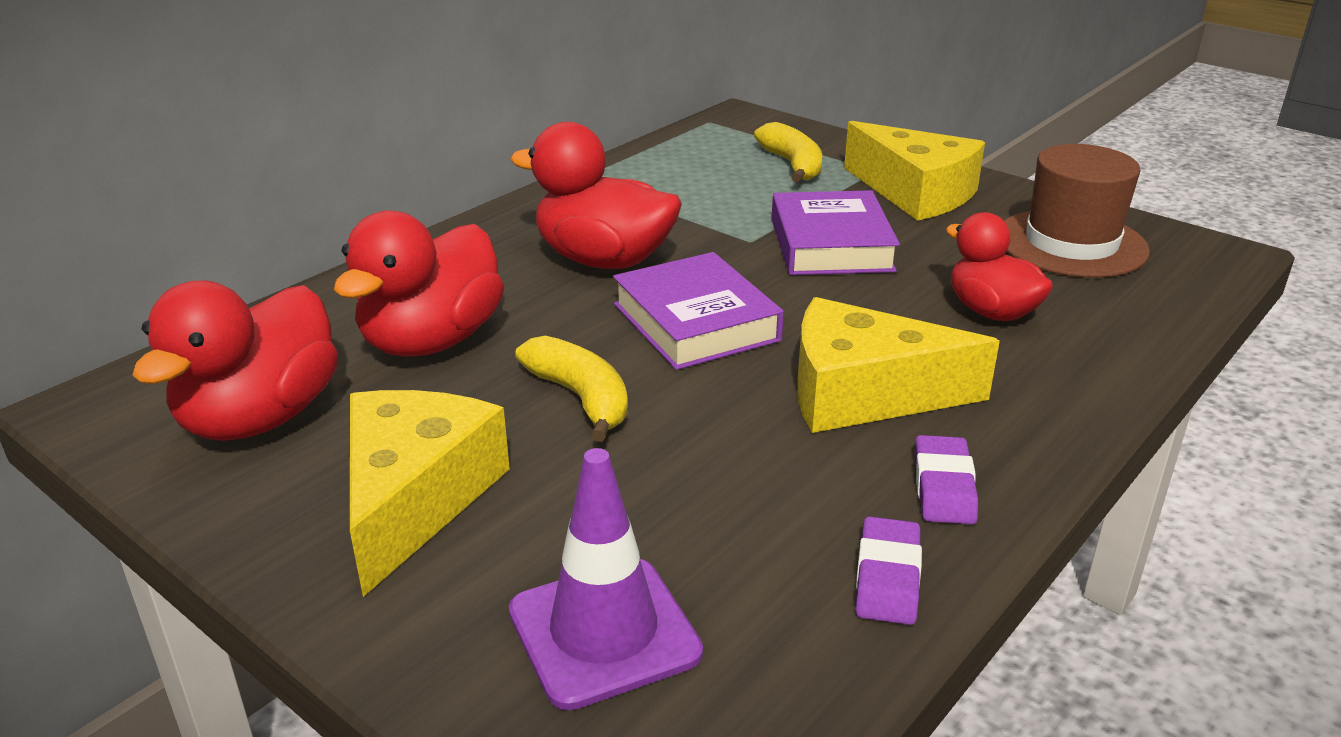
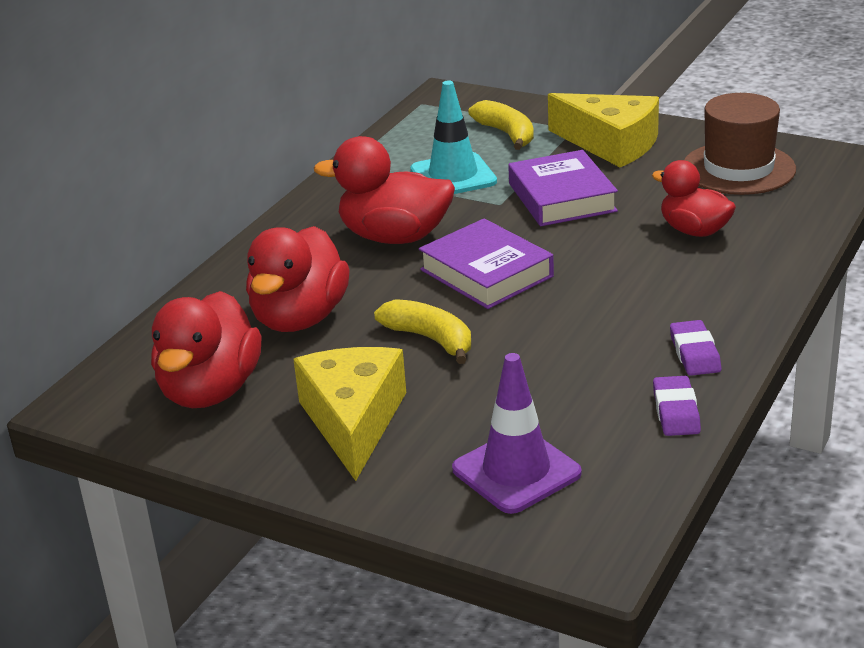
camera: 10 degrees left, 0 degrees up
(708, 201) = (453, 176): none -> turquoise traffic cone
(864, 394) = (624, 303): yellow cheese -> none

